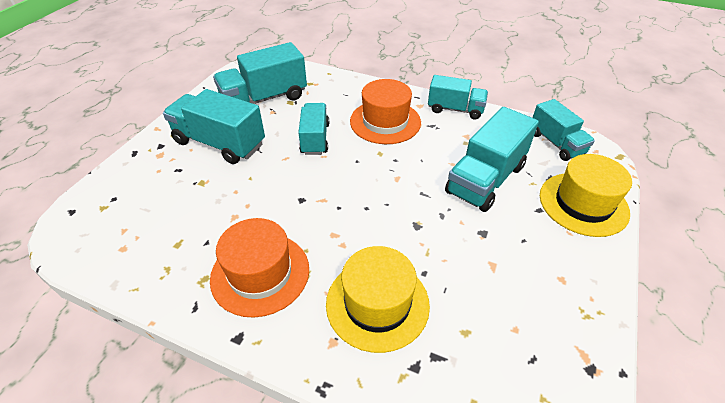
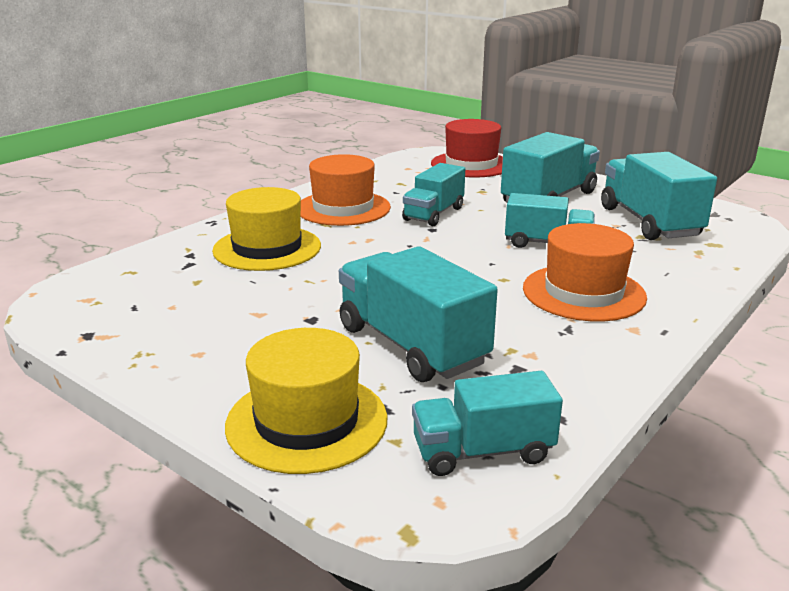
camera: 105 degrees right, 20 degrees down
(117, 199) = (471, 164): none -> red hat
(455, 109) = (619, 361): turquoise truck -> turquoise truck (434, 214)

